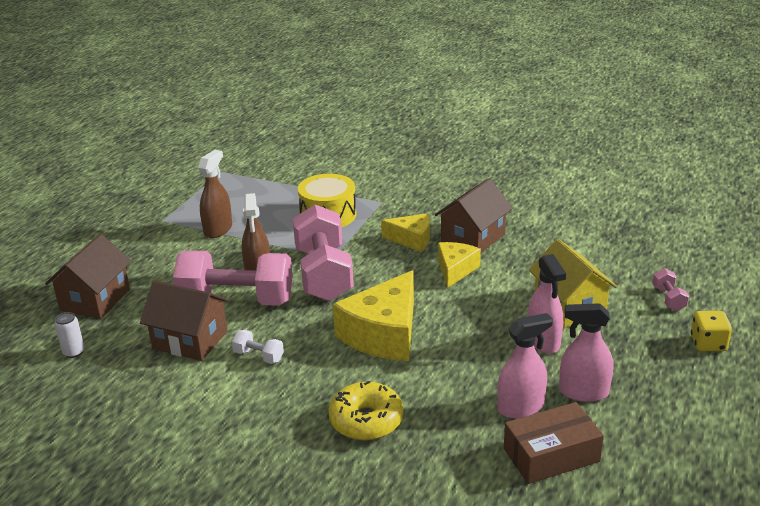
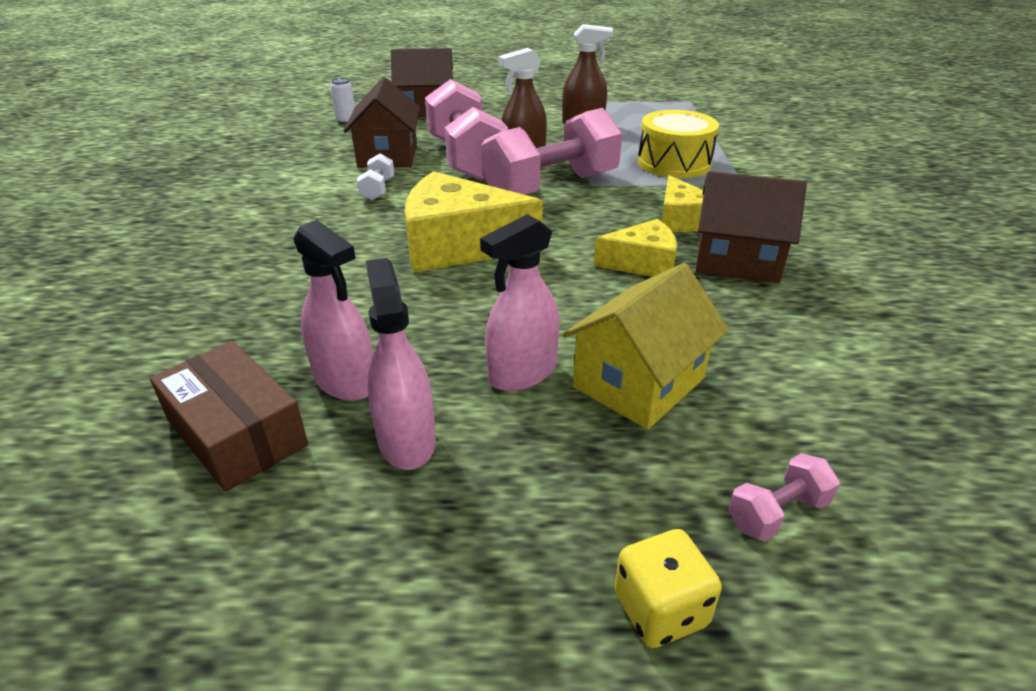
camera: 65 degrees right, 5 degrees up
(366, 420) = (284, 270): yellow donut -> none

